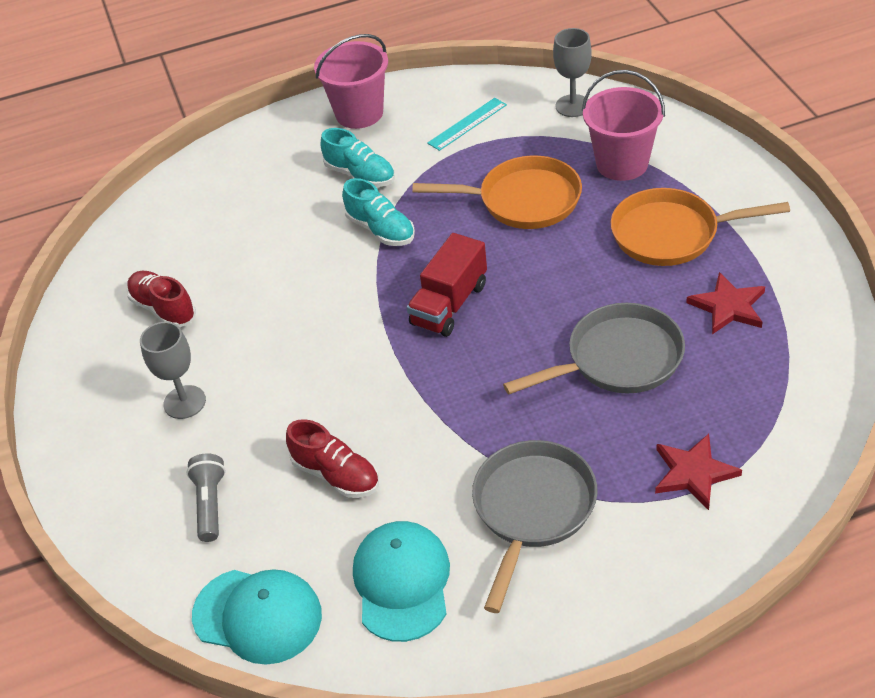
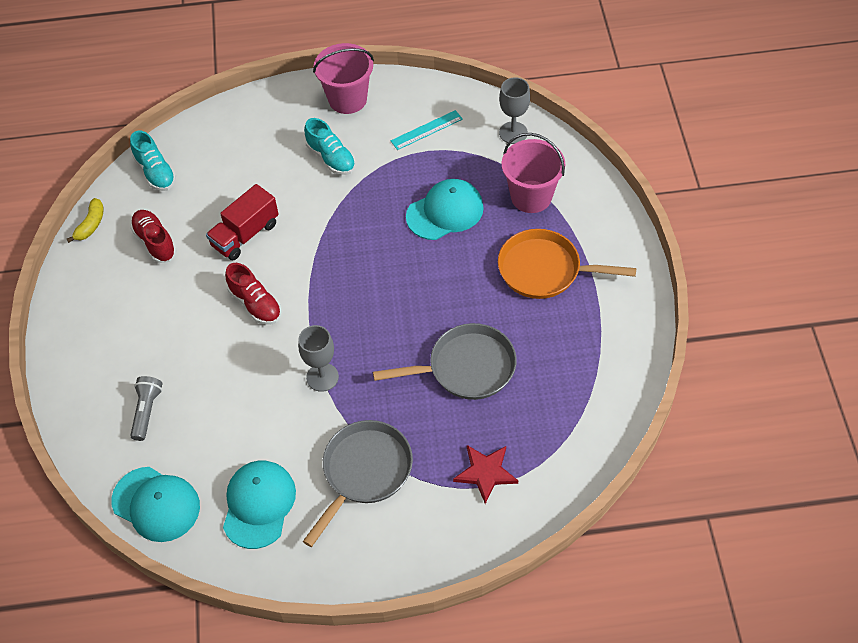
camera: 10 degrees right, 10 degrees up
(73, 308) = (91, 225): none -> yellow banana
(184, 402) = (150, 325): grey goblet -> grey goblet (322, 377)
(336, 475) = (239, 410): red shoe -> red shoe (255, 304)
(381, 230) = (331, 212): turquoise shoe -> turquoise shoe (155, 172)
(449, 304) = (361, 290): red truck -> red truck (245, 234)
(523, 200) = (445, 212): orange pan -> turquoise cap
(728, 306) = (562, 343): red star -> none

